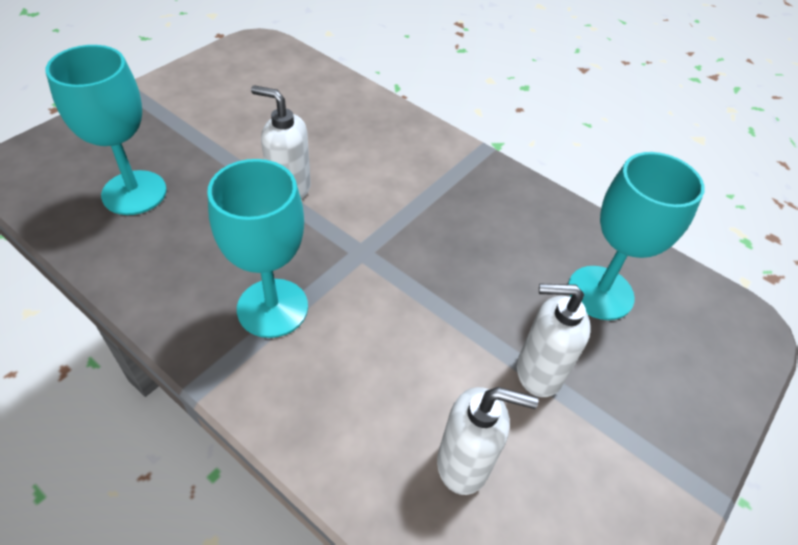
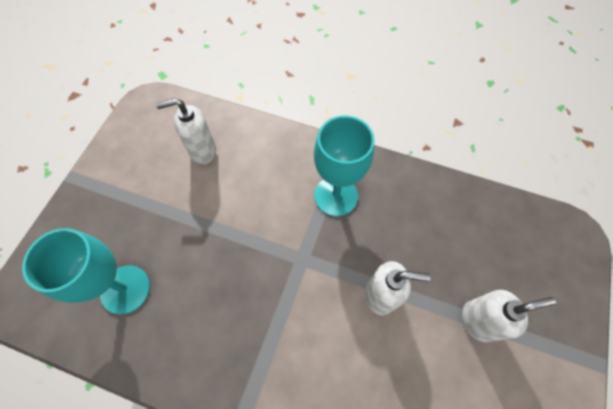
camera: 165 degrees right, 15 degrees up
(134, 193) = (481, 246): turquoise goblet -> none
(538, 372) = (168, 212): white soap dispenser -> white soap dispenser (478, 321)

